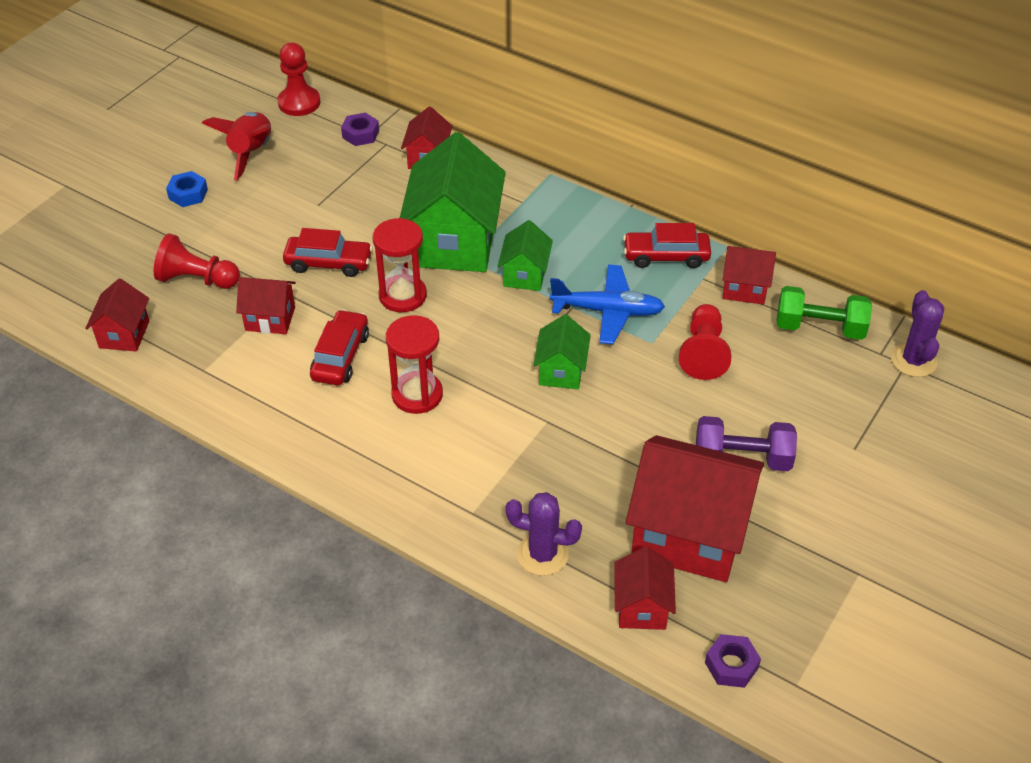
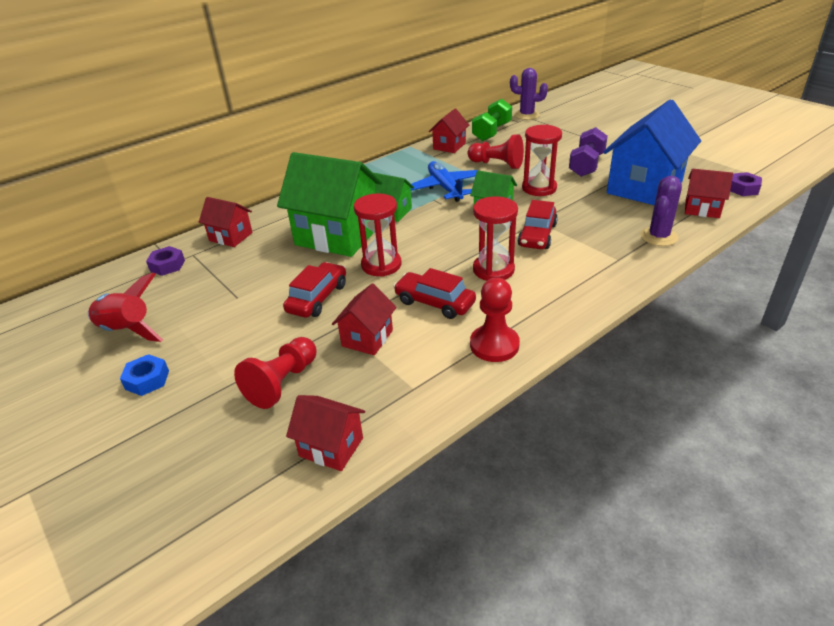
camera: 70 degrees left, 10 degrees down
(299, 103) = (86, 295): red pawn -> red pawn (494, 345)
(608, 311) = (445, 188): blue plane -> blue plane turned 45 degrees counterclockwise
(642, 410) = (539, 188): none -> red hourglass
(666, 256) = (406, 164): red car -> red car (537, 235)
(689, 534) = (644, 187): red house -> blue house

